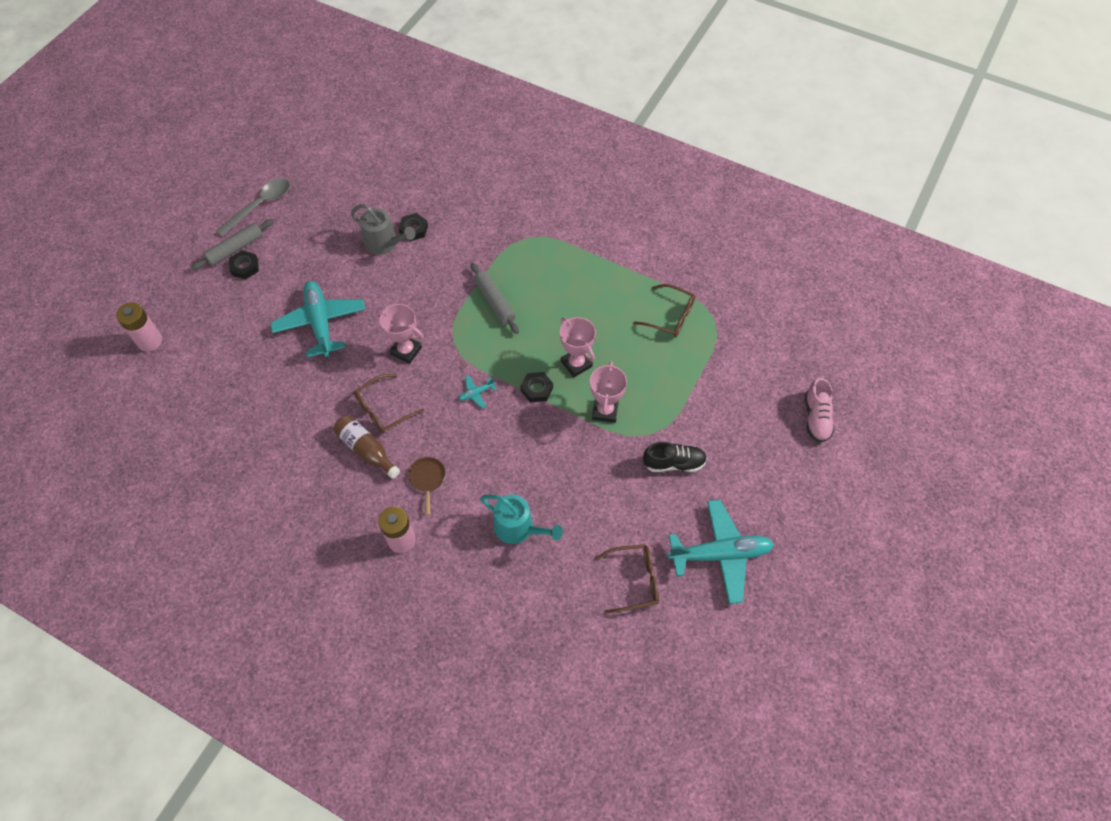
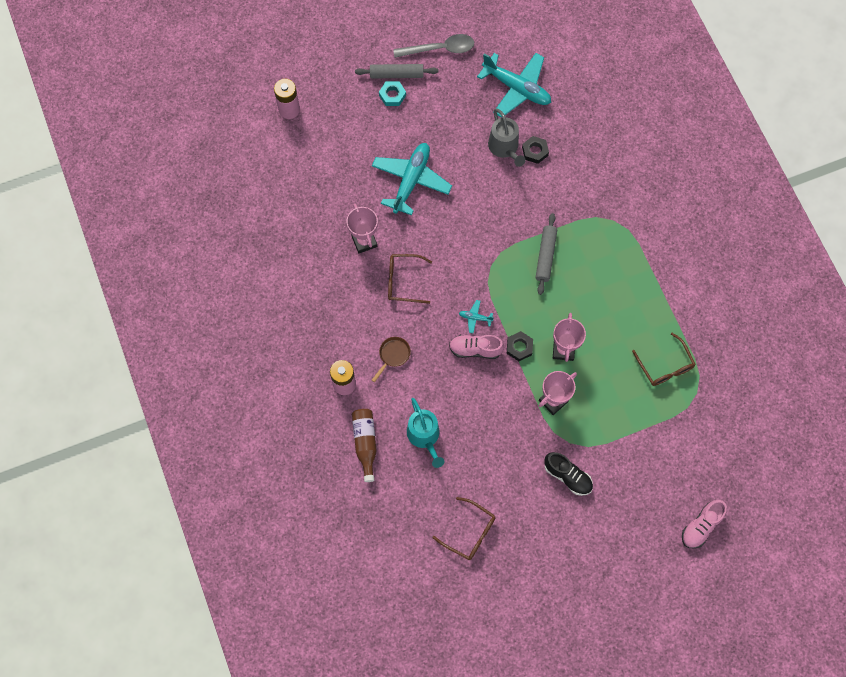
camera: 40 degrees right, 10 degrees up
(245, 267) = (392, 95): black nut -> turquoise nut
(366, 450) = (370, 302): brown bottle -> brown bottle (365, 443)
(406, 351) = (453, 248): pink trophy -> pink trophy (364, 241)
(499, 419) = (475, 349): none -> pink shoe
(720, 554) = (542, 562): turquoise plane -> turquoise plane (516, 88)

